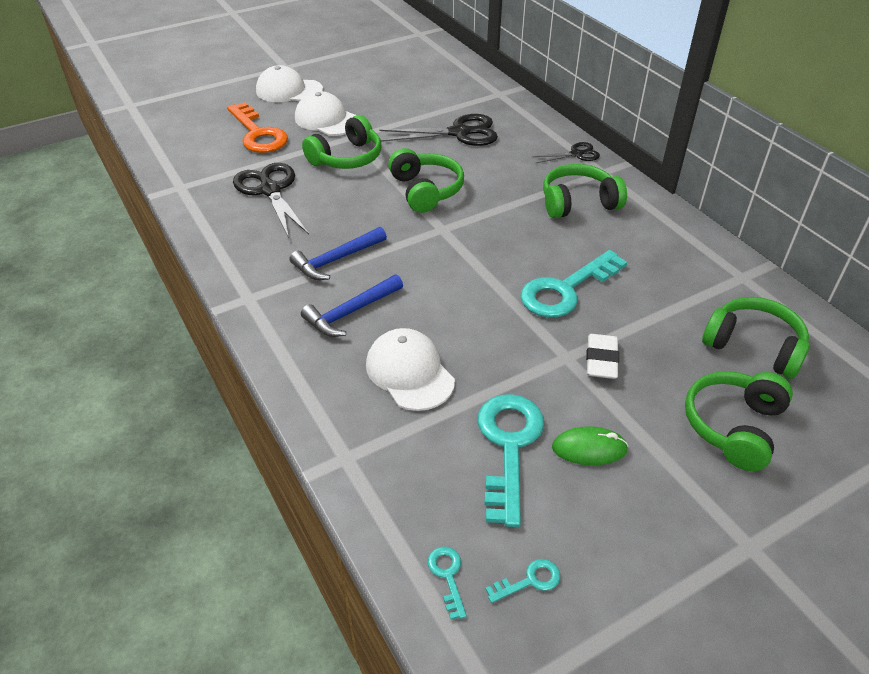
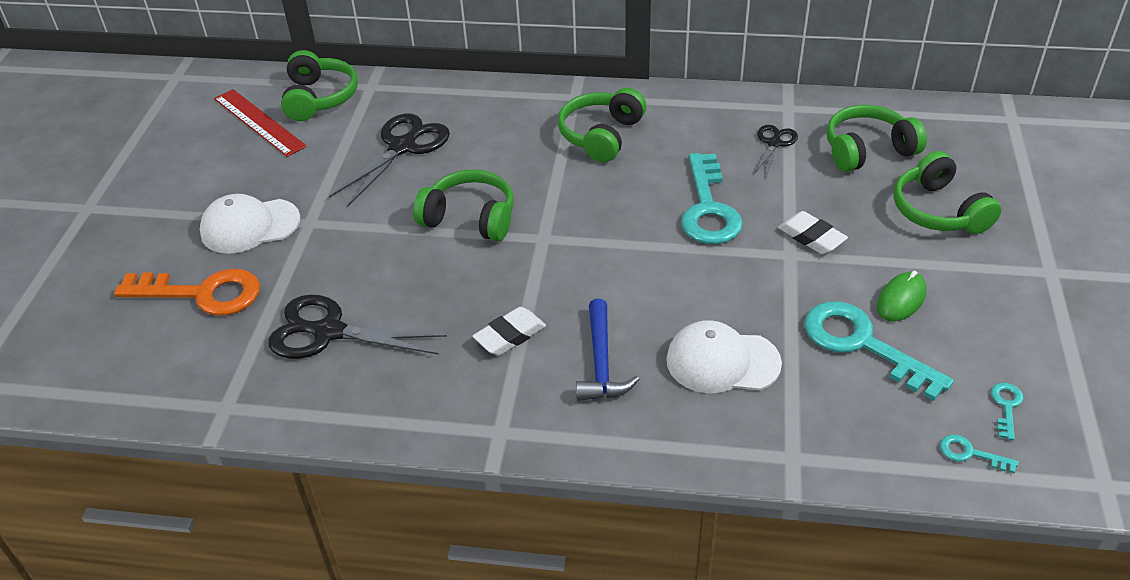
camera: 50 degrees left, 0 degrees up
(289, 90) = (145, 228): white cap -> none
(336, 260) = (510, 335): blue hammer -> white eraser
(347, 158) = (343, 245): green headphones -> green headphones (319, 98)
(416, 76) = (259, 122): none -> red ruler
(576, 154) = (530, 96): black scissors -> black scissors (774, 143)

